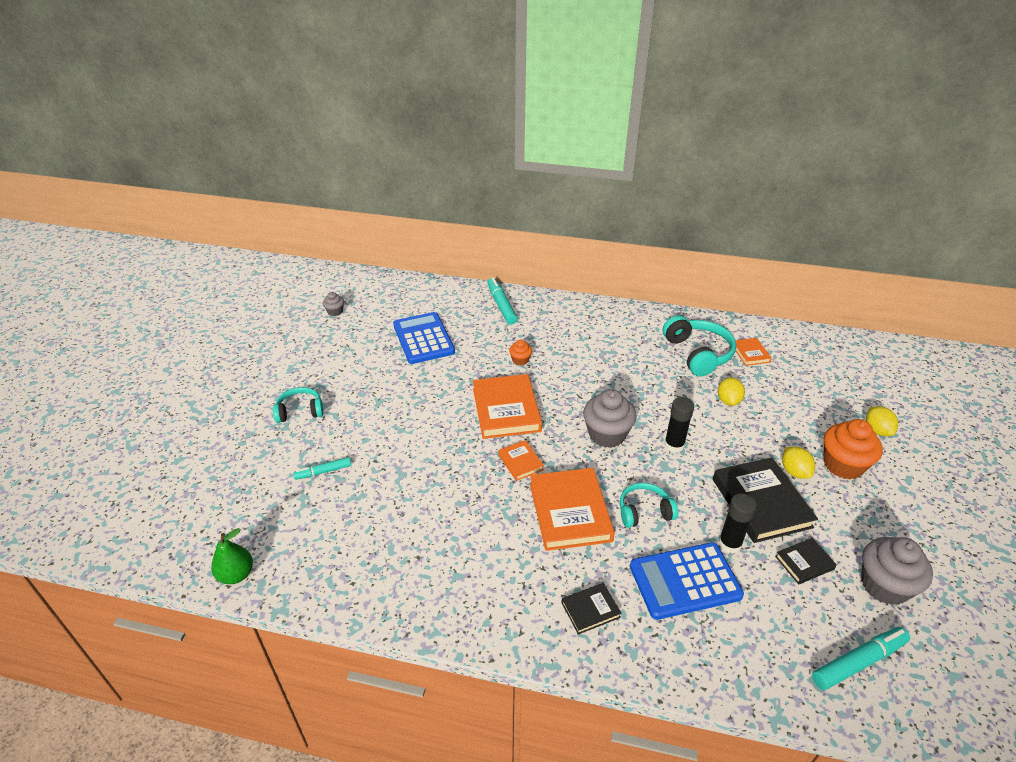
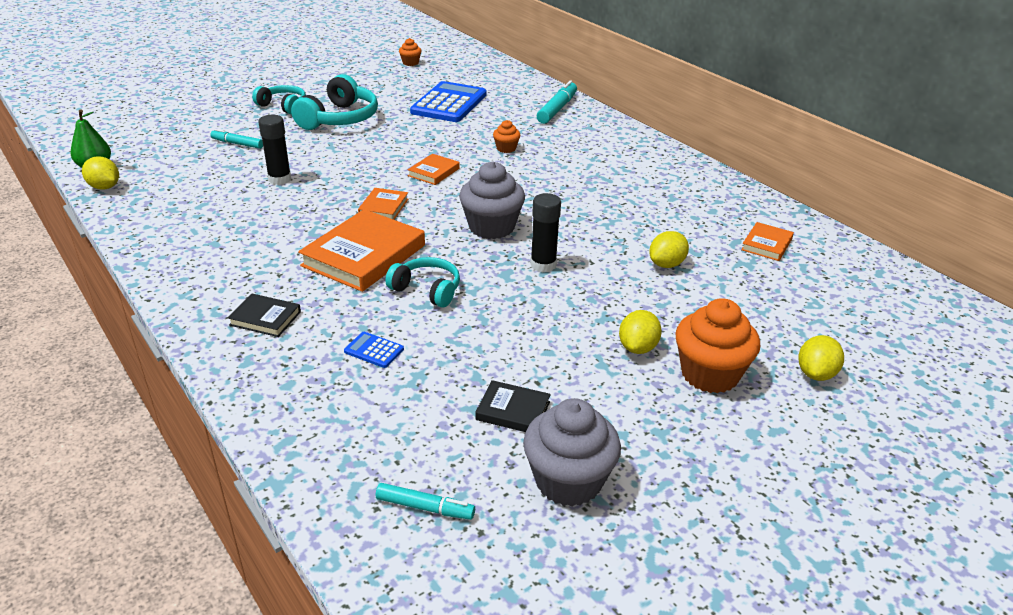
camera: 40 degrees right, 5 degrees down
(281, 588) = (104, 187): none -> yellow lemon
(335, 312) = (410, 63): grey cupcake -> orange cupcake
(506, 410) = (434, 172): orange book -> orange book, size x0.50
(685, 581) = (374, 350): blue calculator -> blue calculator, size x0.42
(698, 354) = (700, 218): turquoise headphones -> turquoise headphones (339, 119)
(729, 544) = (463, 354): black glue stick -> black glue stick (279, 179)
(761, 503) = (553, 347): black book -> none
(858, 662) = (425, 507): turquoise marker -> turquoise marker, size x0.62

